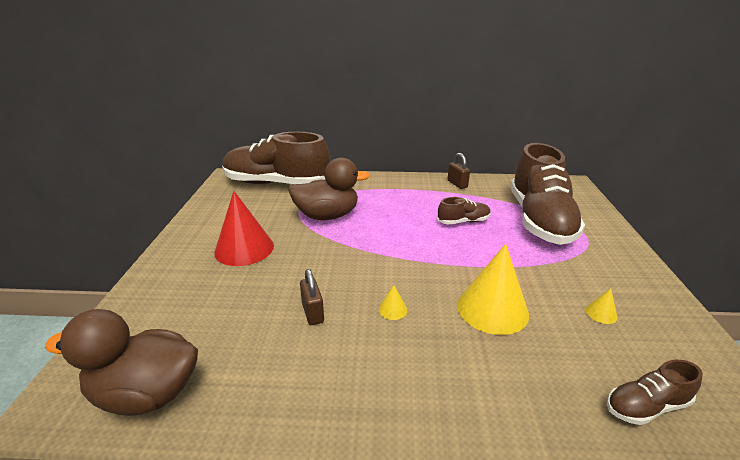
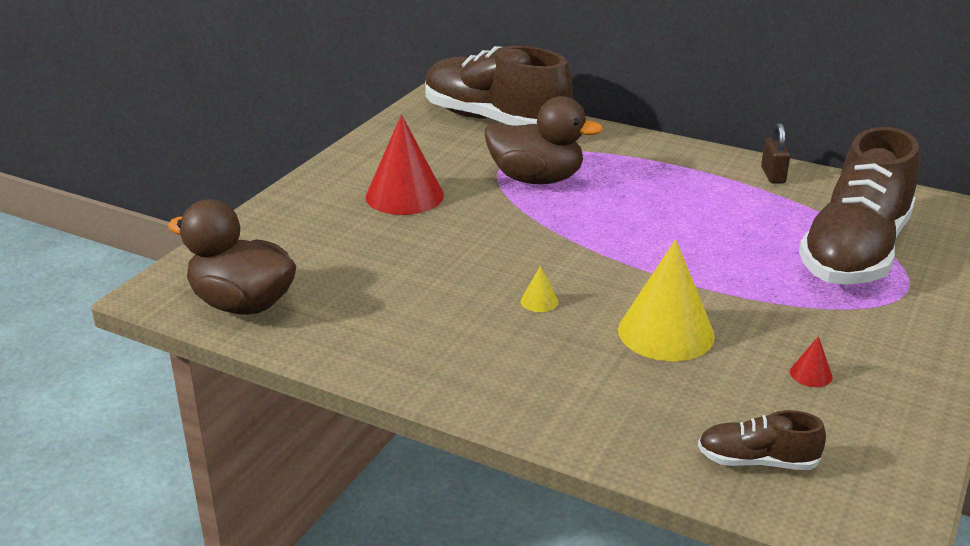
camera: 25 degrees right, 0 degrees up
(313, 313) = (443, 281): brown padlock -> none
(463, 221) = (729, 228): brown shoe -> none
(601, 313) = (811, 374): yellow cone -> red cone

